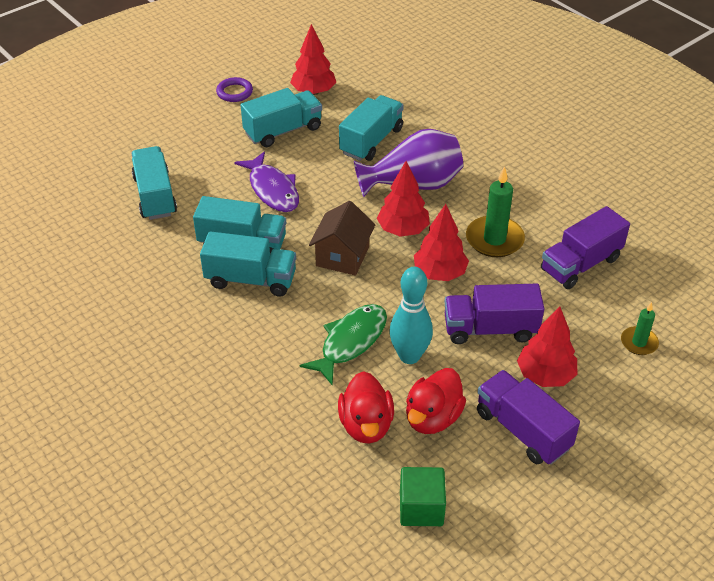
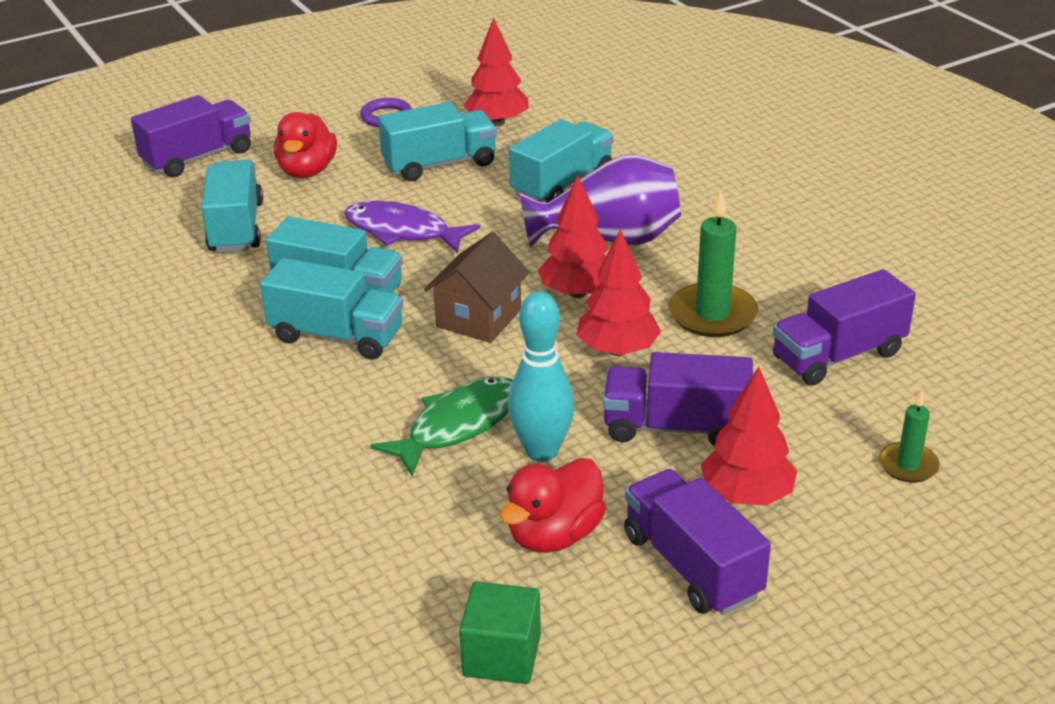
camera: 10 degrees right, 10 degrees down
(109, 138) = (198, 157): none -> purple truck
(272, 190) = (403, 231): purple fish -> purple fish turned 135 degrees clockwise
(366, 425) = (449, 534): red duck -> red duck (307, 171)

